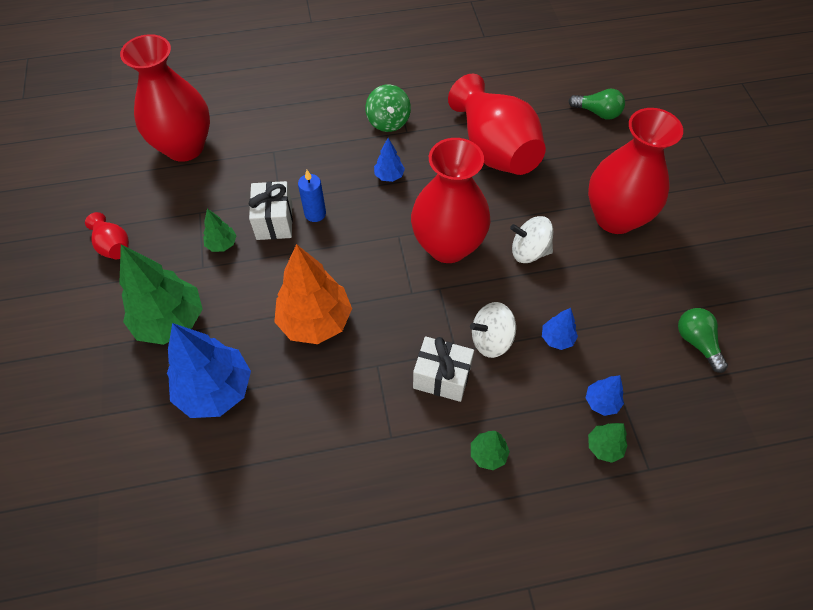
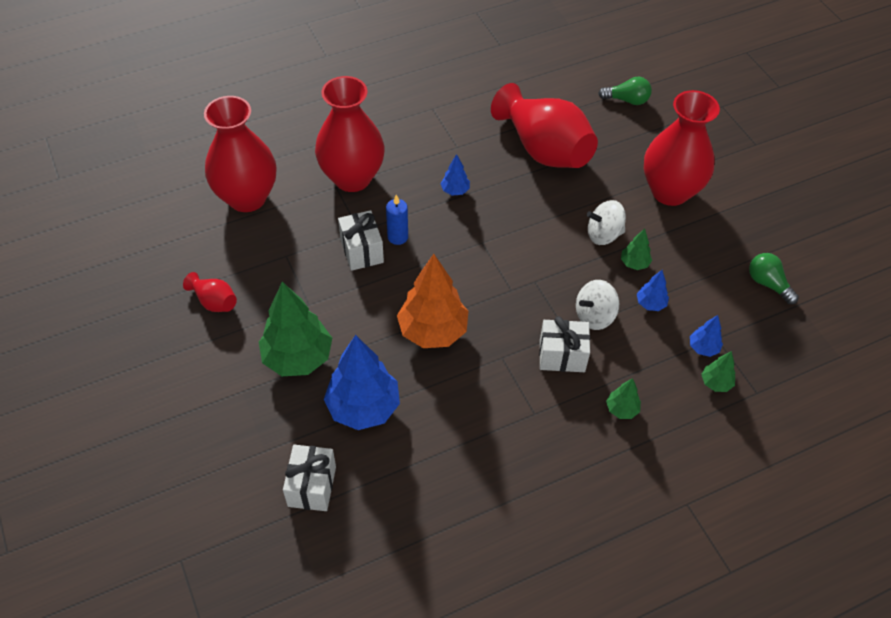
camera: 15 degrees left, 5 degrees down
(132, 466) = (312, 486): none -> white gift
(222, 244) = (319, 281): green tree -> green tree (634, 263)
(388, 121) = (436, 140): green spinning top -> none
(448, 246) = (530, 243): red vase -> red vase (352, 178)

